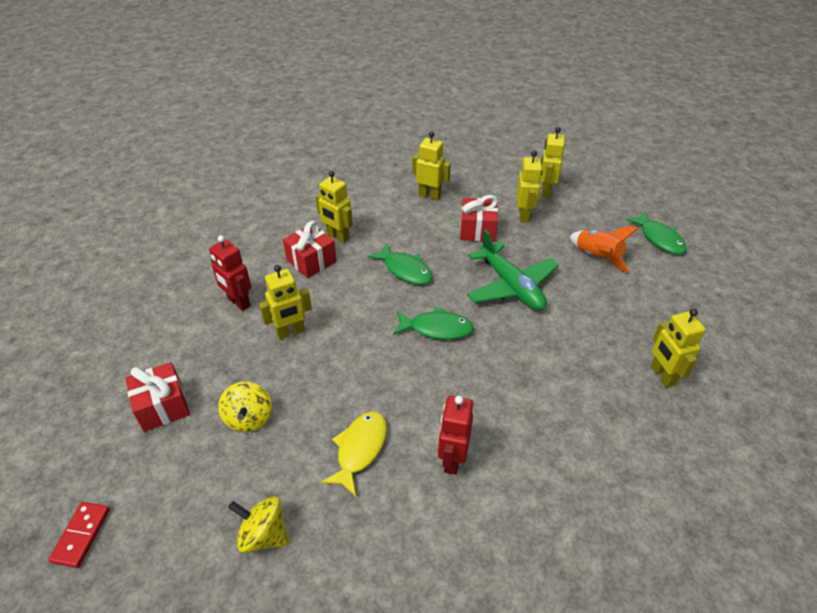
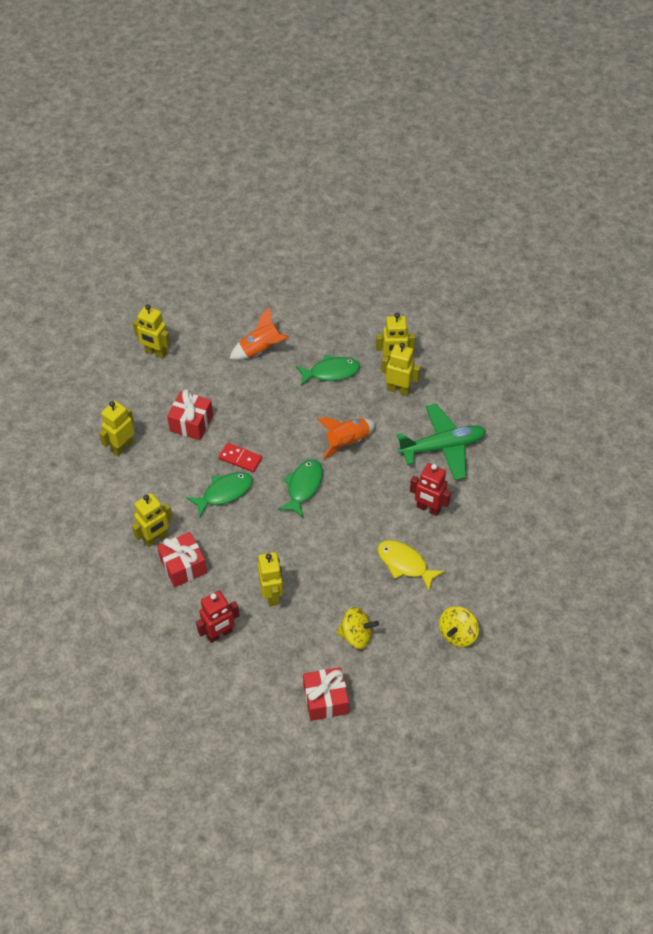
camera: 75 degrees left, 10 degrees up
(81, 535) = (430, 754): red domino -> red domino (240, 458)
(511, 286) = (273, 421): green plane -> green plane (442, 447)
(515, 354) = (347, 442): none -> orange rocket
(524, 215) = (185, 381): yellow robot -> yellow robot (398, 389)
(659, 238) = (254, 299): green fish -> green fish (331, 372)

